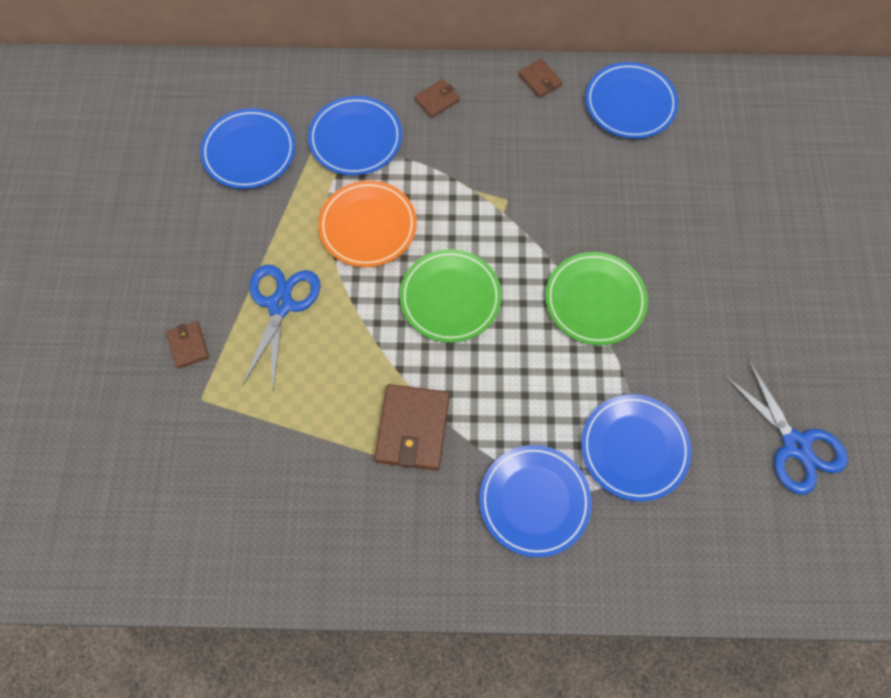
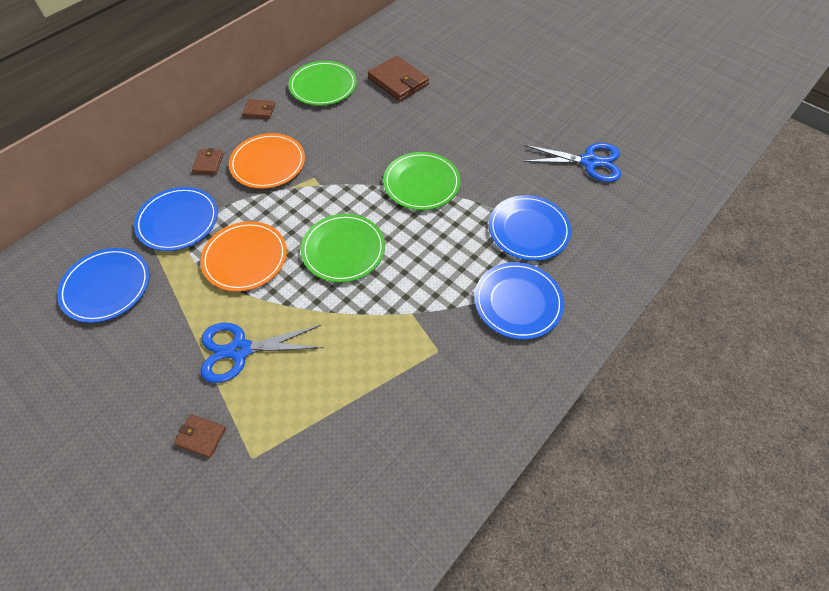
camera: 50 degrees left, 10 degrees down
(280, 305) = (240, 350): blue scissors -> blue scissors turned 60 degrees counterclockwise
(413, 428) = (409, 334): brown wallet -> brown wallet (398, 81)
(485, 147) = (268, 163): none -> orange plate
(630, 103) = (323, 86): blue plate -> green plate

